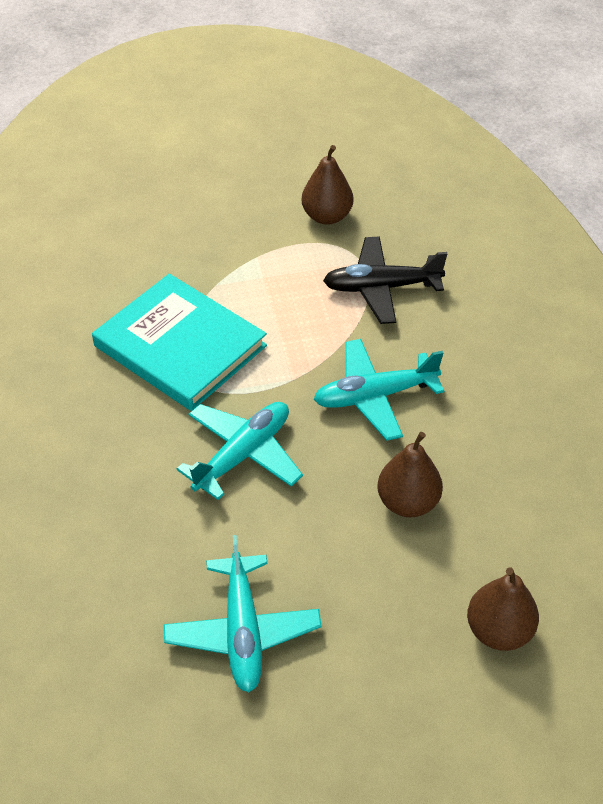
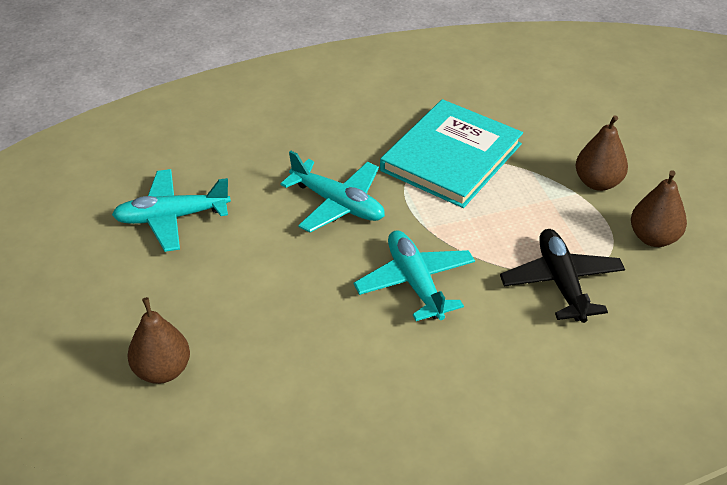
camera: 85 degrees right, 5 degrees down
(408, 502) = (294, 308): brown pear -> brown pear (598, 182)

